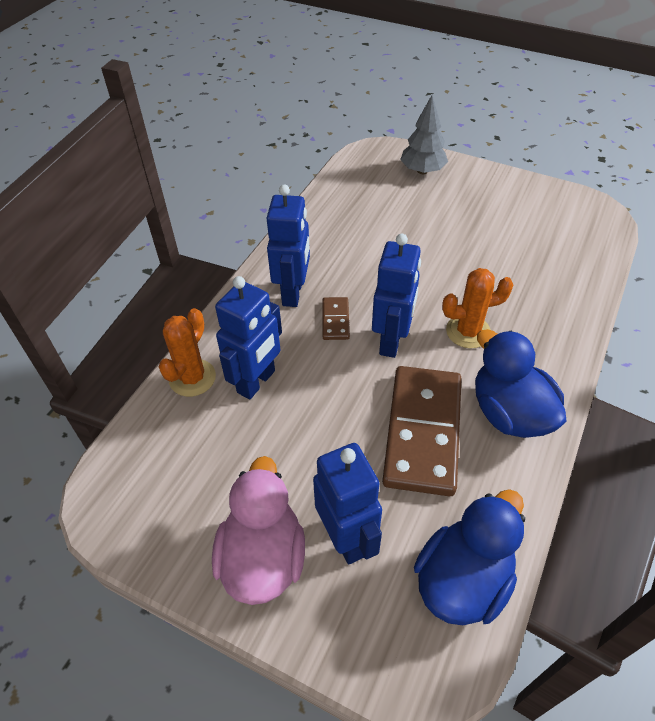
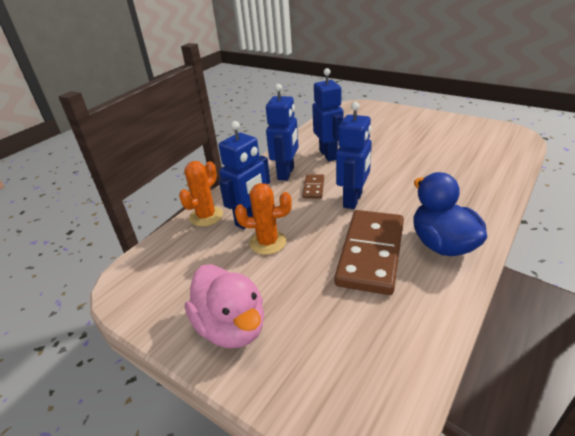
camera: 10 degrees right, 15 degrees down
(263, 557) = (231, 327): pink duck -> pink duck turned 135 degrees clockwise
(346, 538) = (300, 318): blue robot -> blue robot (328, 155)
(422, 171) = (385, 114): grey tree -> none
(462, 580) = (395, 355): blue duck -> none
(468, 332) = (412, 196): orange cactus -> orange cactus (267, 242)

